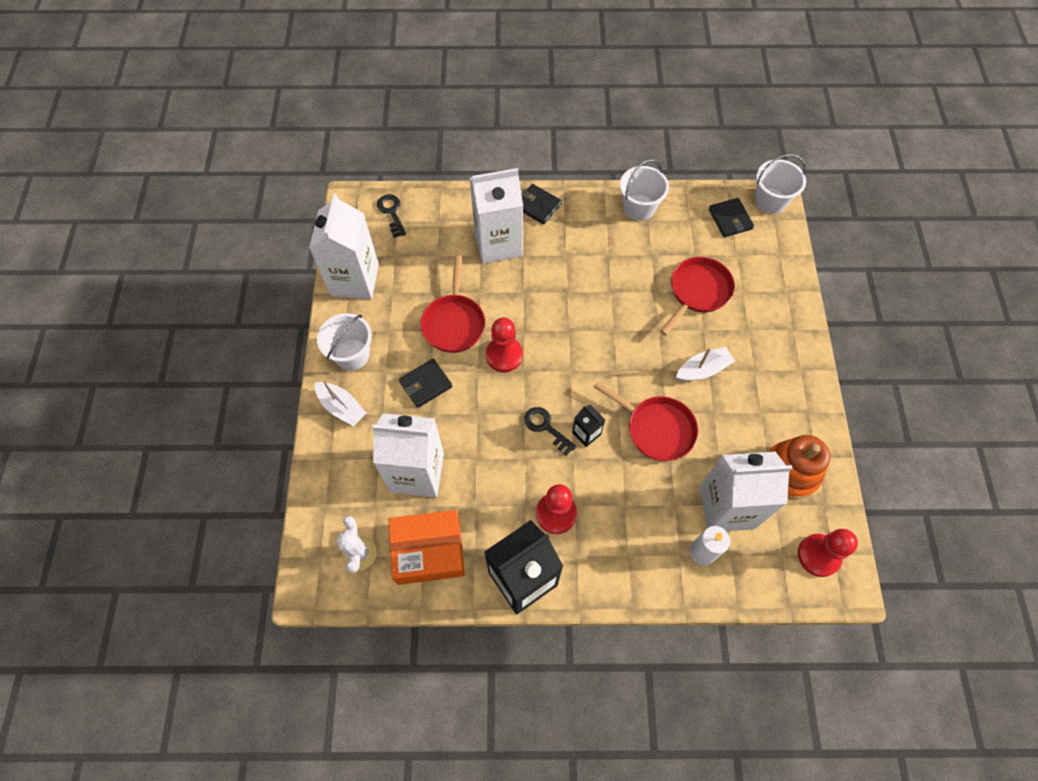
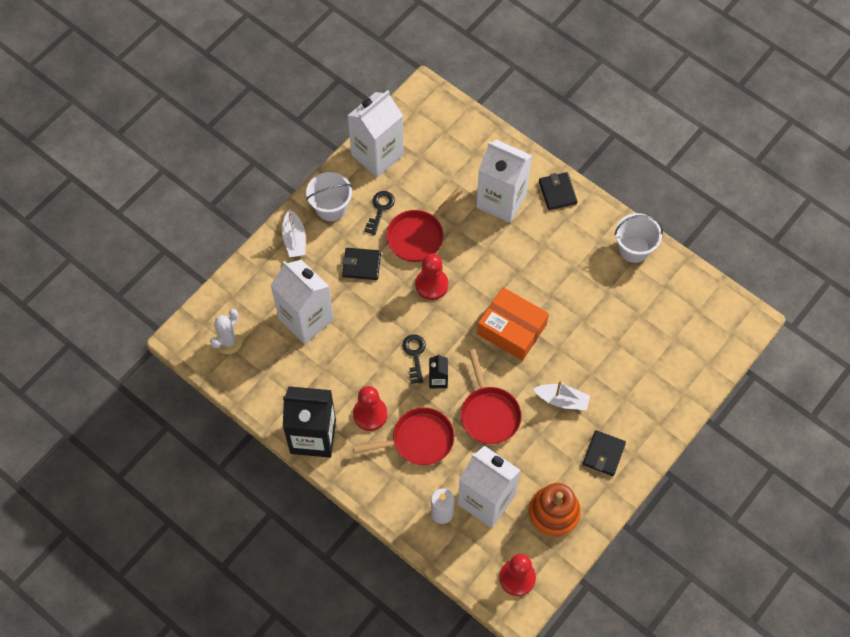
camera: 40 degrees right, 0 degrees up
(391, 212) = (446, 121): black key -> black key (380, 209)
(428, 551) = (271, 373): orange box -> orange box (511, 329)
(697, 292) = (614, 344): red pan -> red pan (418, 440)
(730, 219) = (696, 309): black wallet -> black wallet (603, 454)
(770, 201) = (744, 318): white bucket -> none

